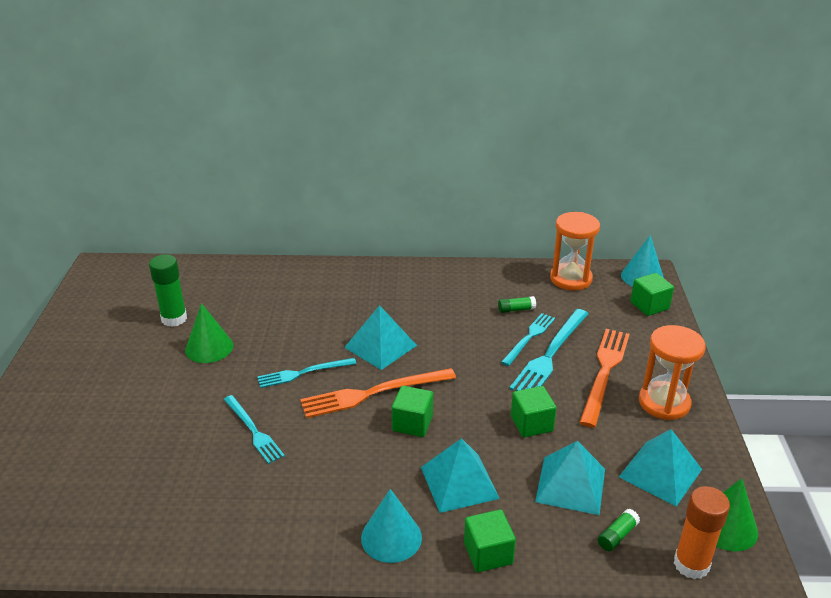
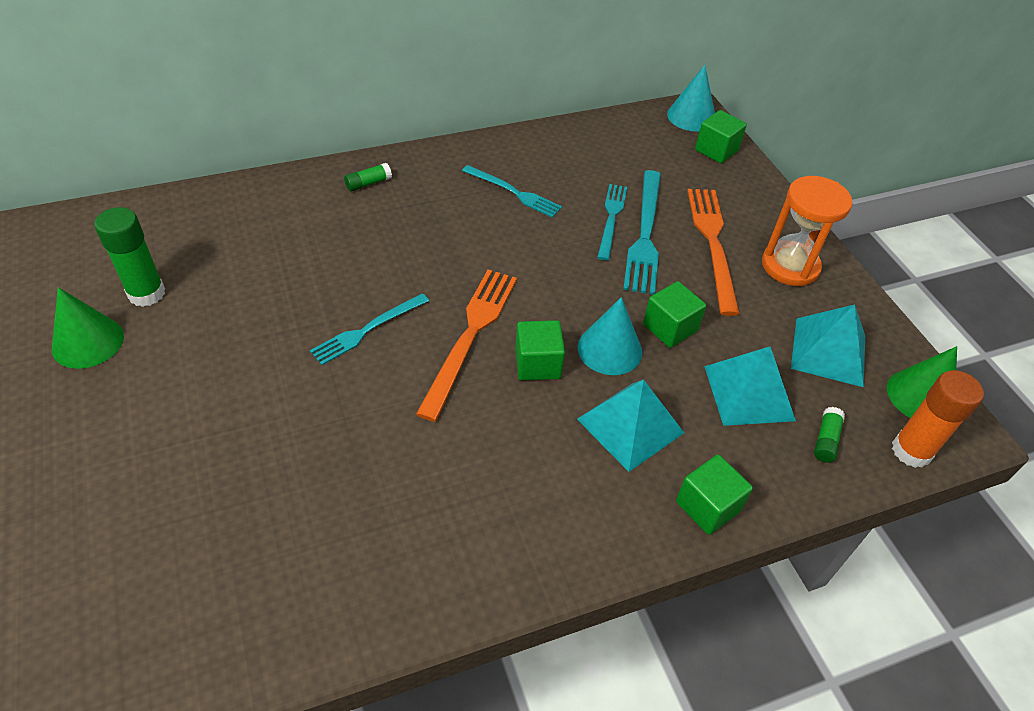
camera: 25 degrees left, 15 degrees up
(209, 347) = (220, 324): green cone -> green cone (88, 342)
(253, 431) = (345, 428): turquoise fork -> turquoise fork (514, 192)
(373, 393) = (470, 336): orange fork -> orange fork turned 150 degrees clockwise
(380, 346) = (445, 269): turquoise pyramid -> none
(391, 537) = (591, 522): turquoise cone -> turquoise cone (609, 349)
(516, 309) = (578, 185): green glue stick -> green glue stick (368, 183)
(570, 279) = (618, 133): orange hourglass -> none

